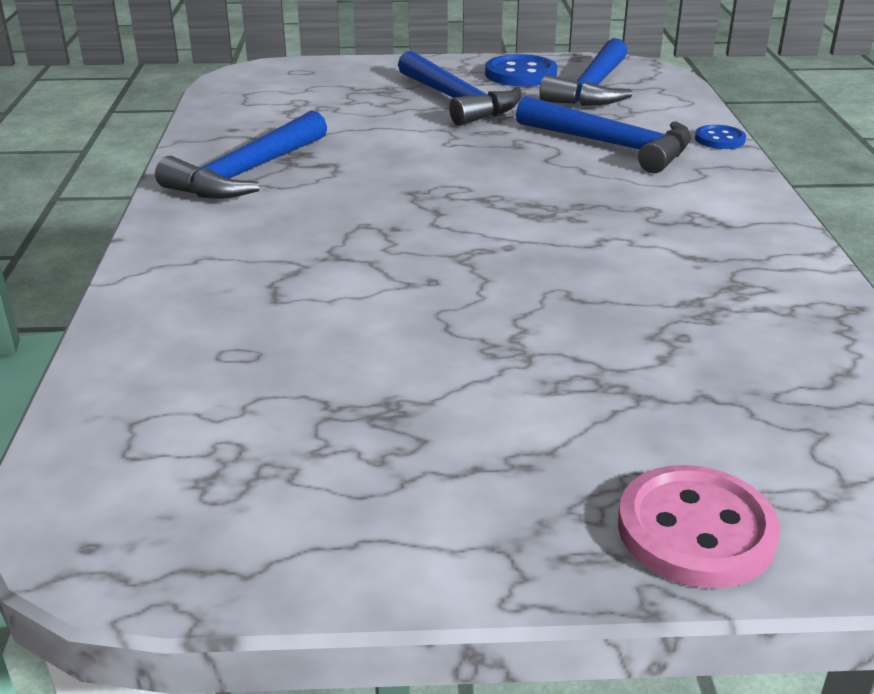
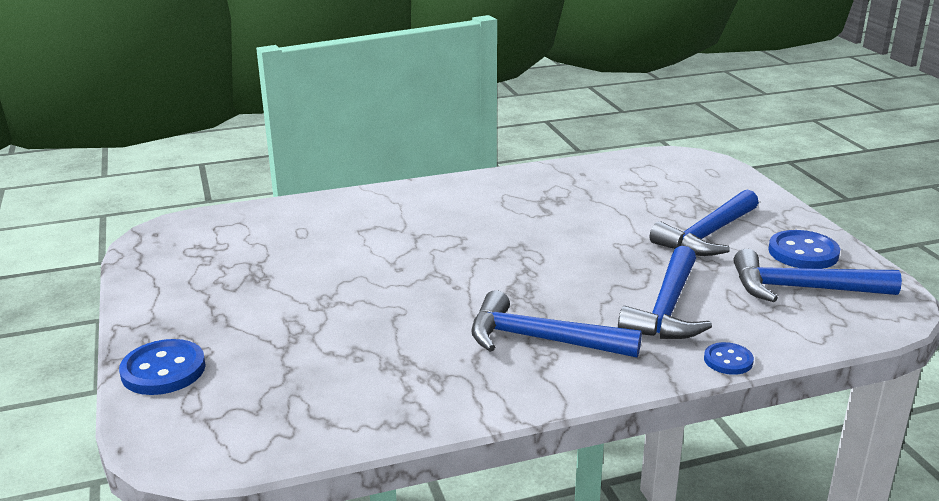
camera: 75 degrees right, 5 degrees down
(247, 173) = (515, 191): blue hammer -> blue hammer (541, 340)
(695, 530) = (163, 370): pink button -> blue button

